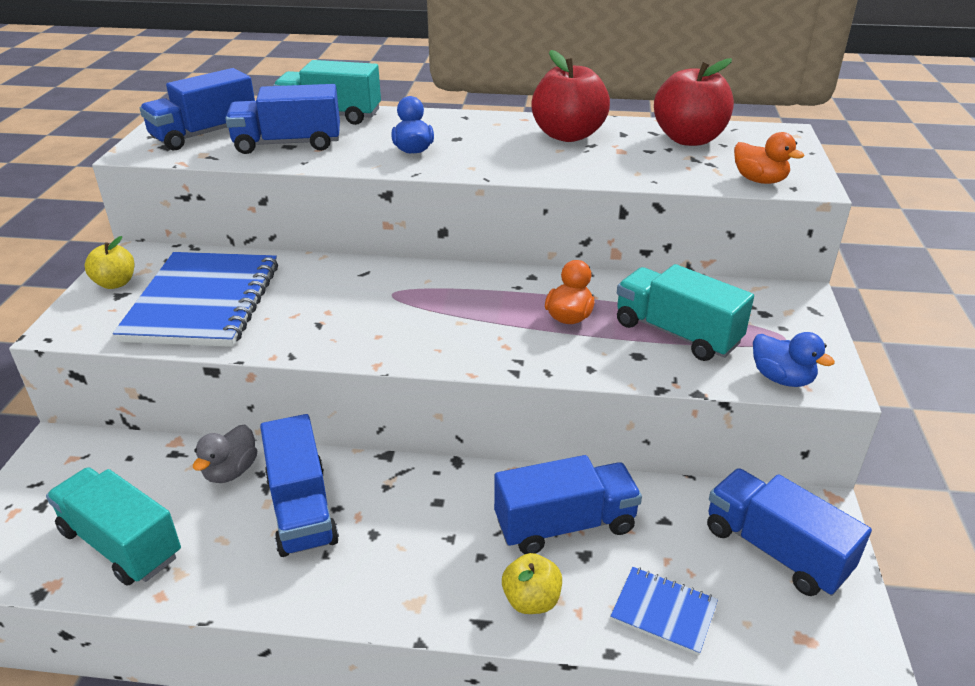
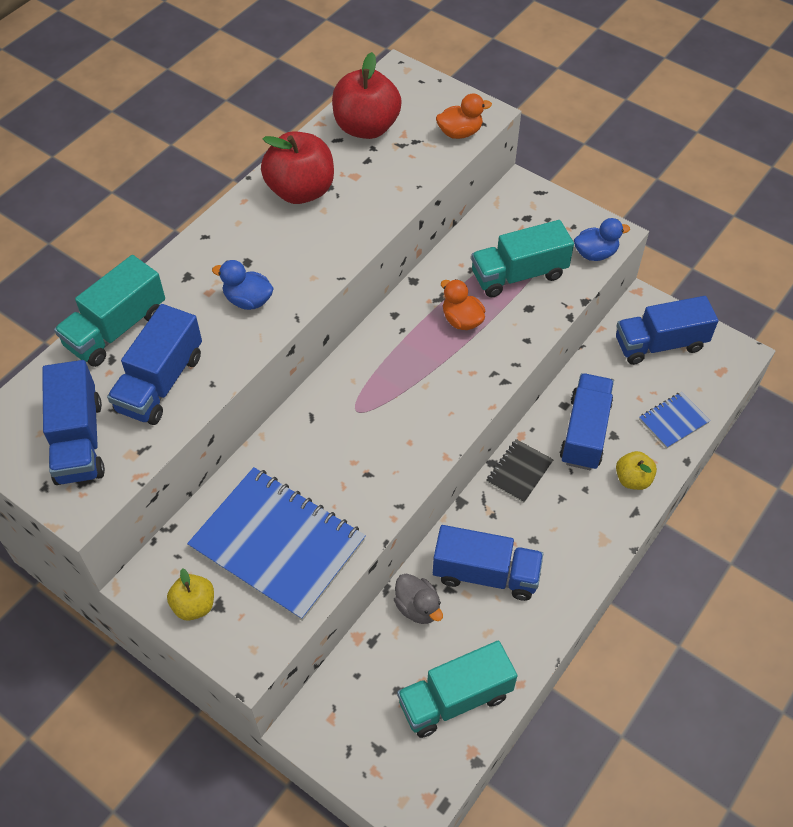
camera: 60 degrees left, 20 degrees up
(461, 487) = (519, 472): none -> black notebook

